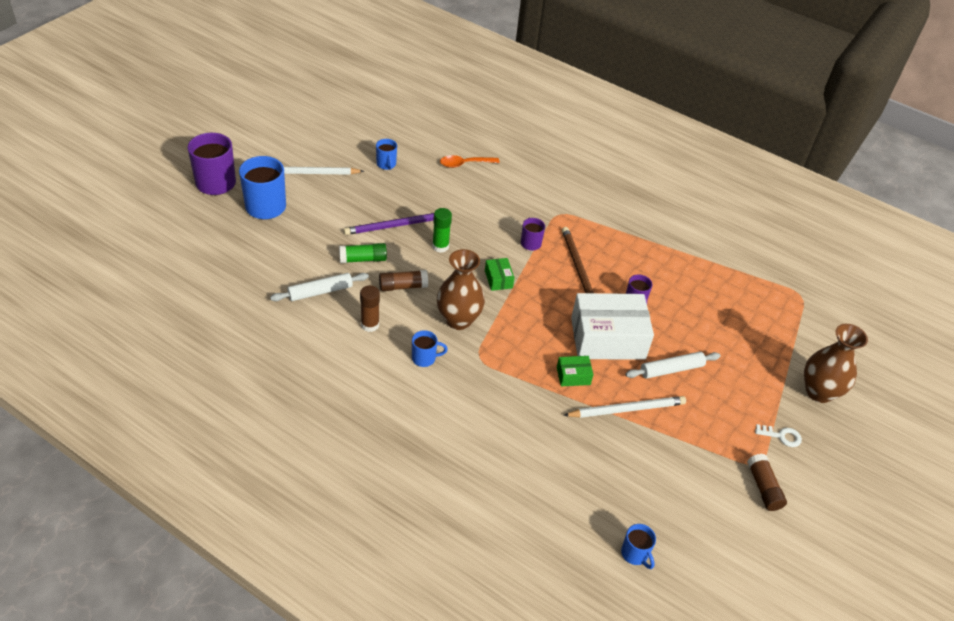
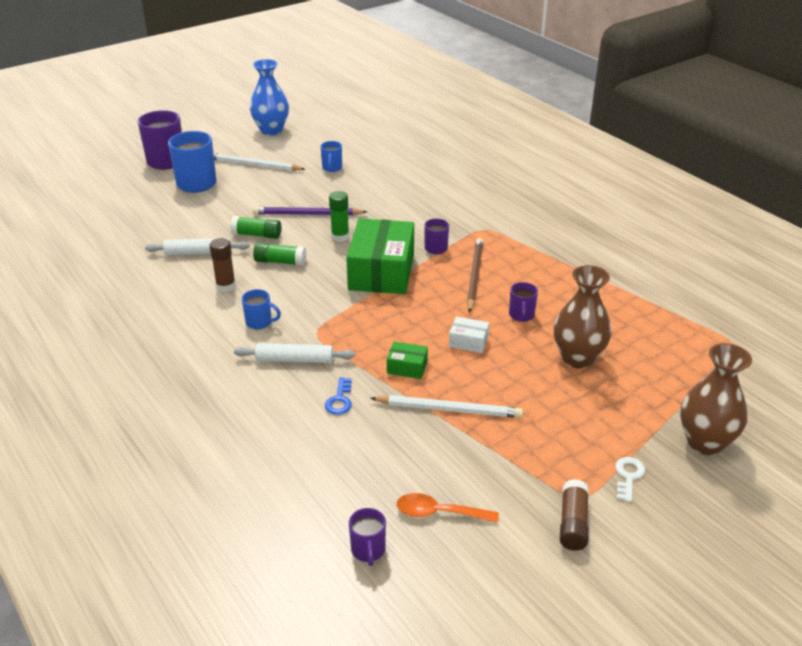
camera: 25 degrees right, 10 degrees down
(299, 125) = (271, 130): none -> blue vase
(403, 286) = (280, 262): brown glue stick -> green glue stick
(458, 320) = (316, 297): brown vase -> brown vase (577, 358)
(465, 164) = (410, 177): orange spoon -> orange spoon (439, 513)
(498, 279) = (381, 272): green box -> green box, size x2.32
(537, 422) = (339, 400): none -> blue key
(607, 338) = (468, 342): white box -> white box, size x0.43
(635, 554) = (368, 550): blue mug -> purple mug
(671, 369) = (526, 383): white rolling pin -> white rolling pin (294, 360)
(781, 436) = (628, 476): white key -> white key turned 105 degrees counterclockwise

